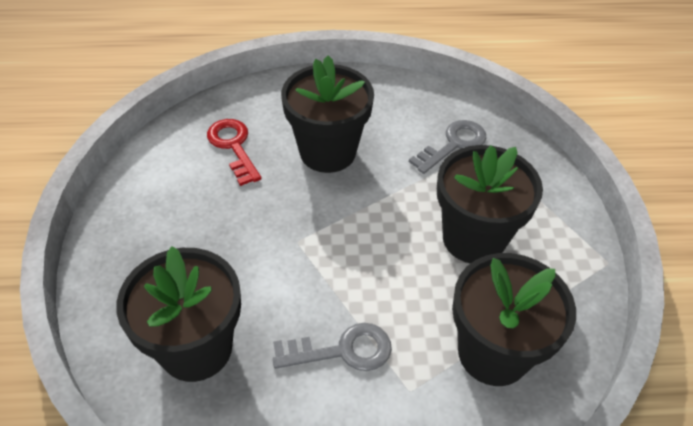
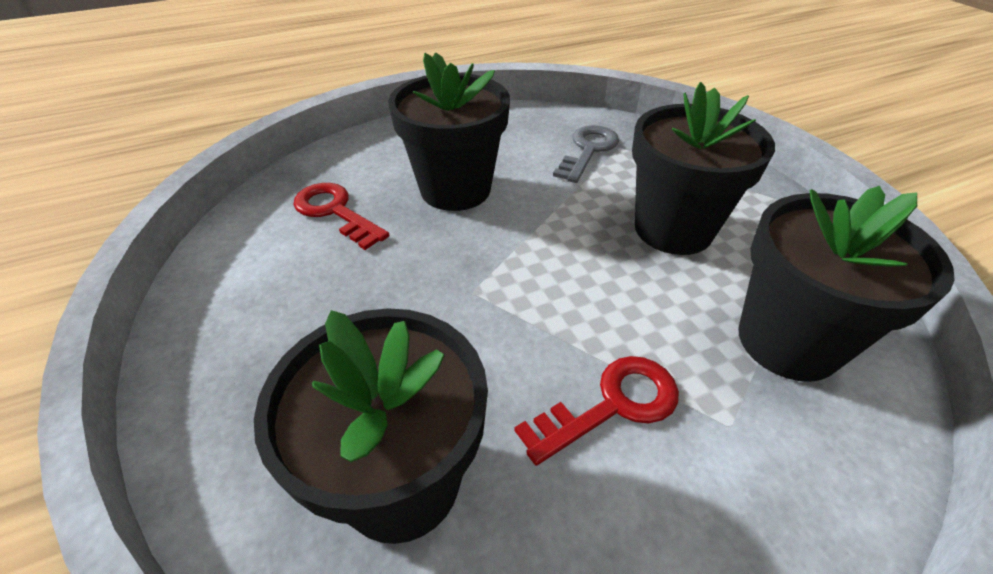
camera: 20 degrees left, 5 degrees down
(342, 350) = (612, 405): grey key -> red key

